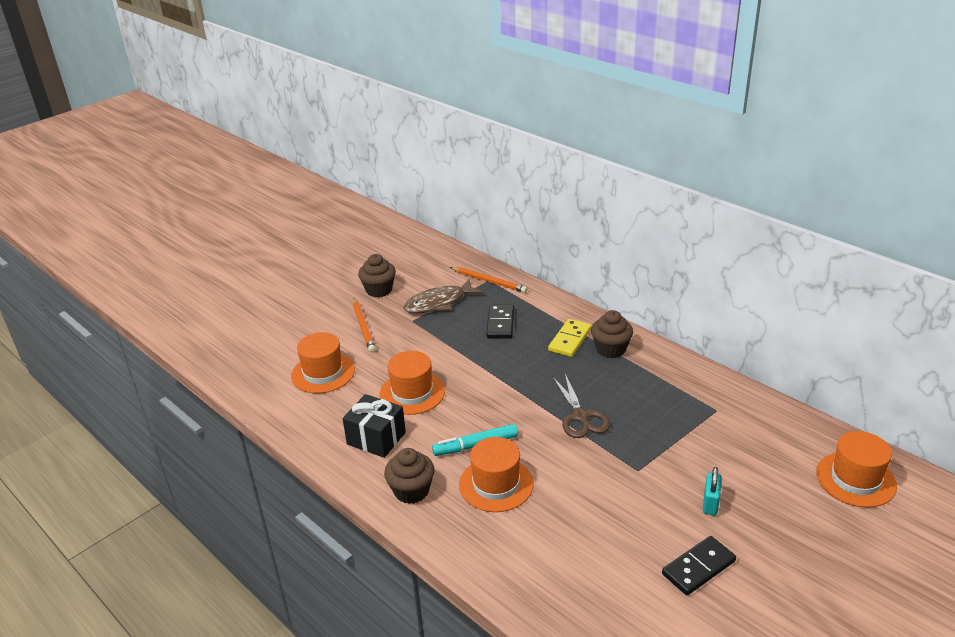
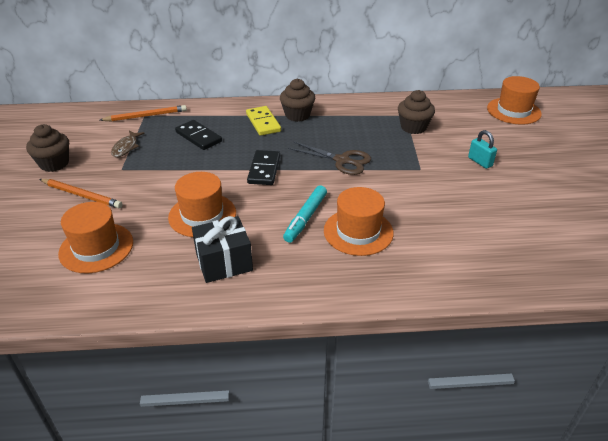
camera: 50 degrees left, 5 degrees up
(411, 491) = (310, 277): brown cupcake -> brown cupcake (413, 127)
(439, 303) = (126, 147): brown fish -> brown fish, size x0.59
(698, 568) = (529, 196): black domino -> black domino (264, 169)

